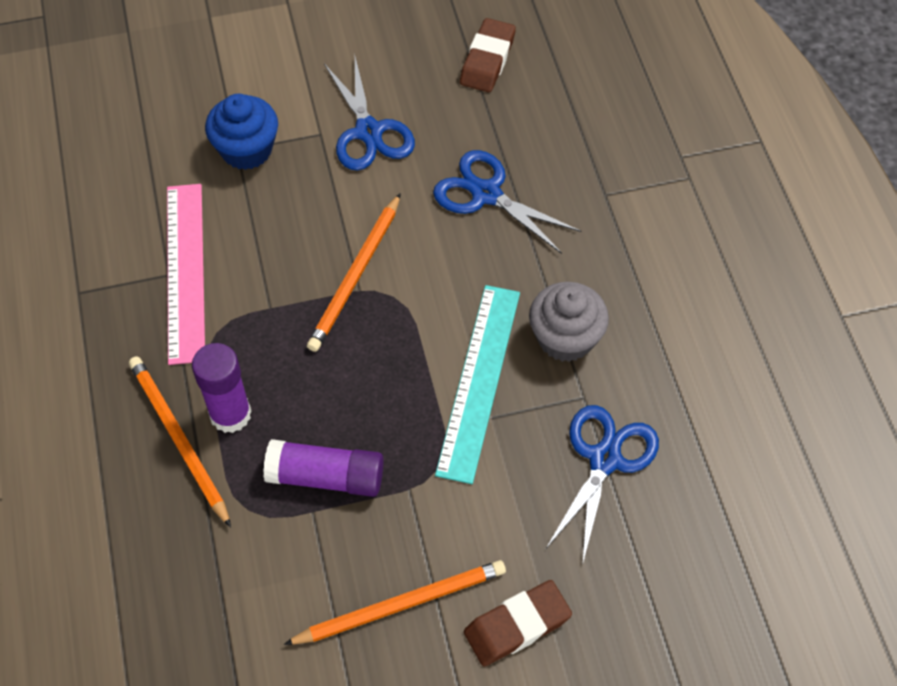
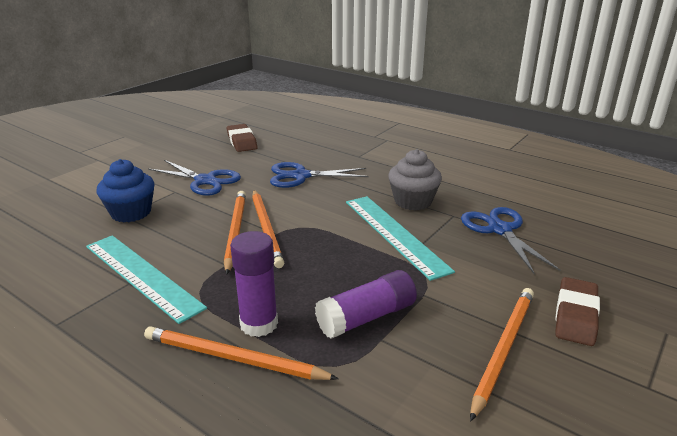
camera: 40 degrees left, 30 degrees down
(185, 271) = (142, 275): pink ruler -> turquoise ruler
(322, 258) = (235, 231): none -> orange pencil

